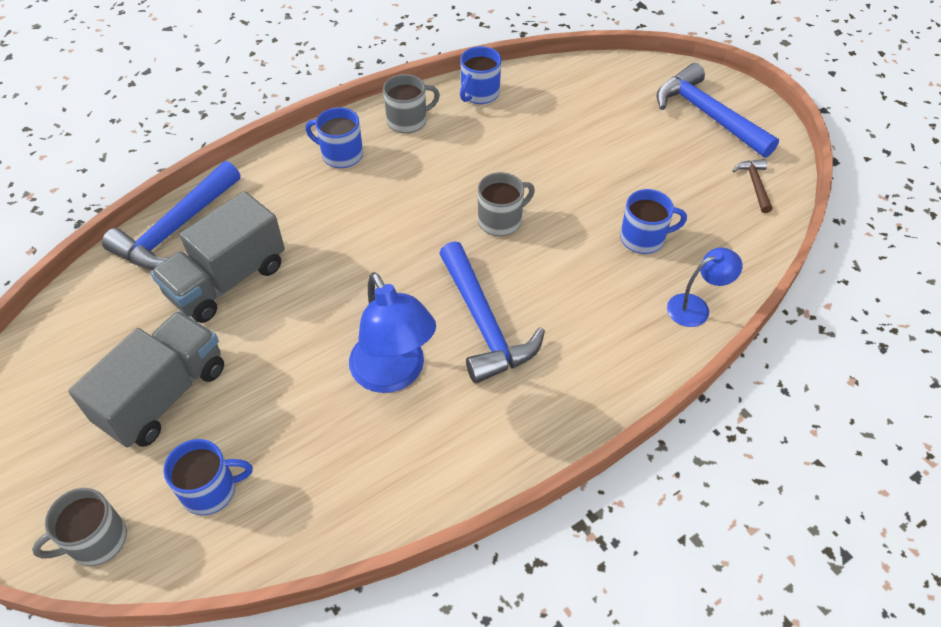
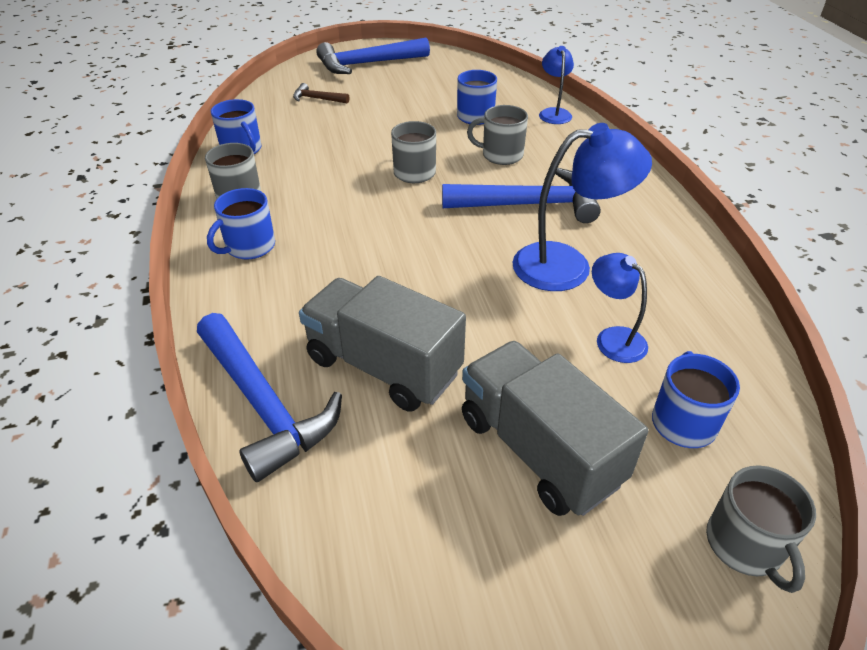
camera: 70 degrees left, 10 degrees down
(227, 280) = (383, 366): grey truck -> grey truck turned 150 degrees clockwise
(300, 426) = (613, 338): none -> blue lamp
(569, 280) = (501, 155): none -> grey mug
(755, 185) = (451, 66): brown hammer -> brown hammer (317, 99)

